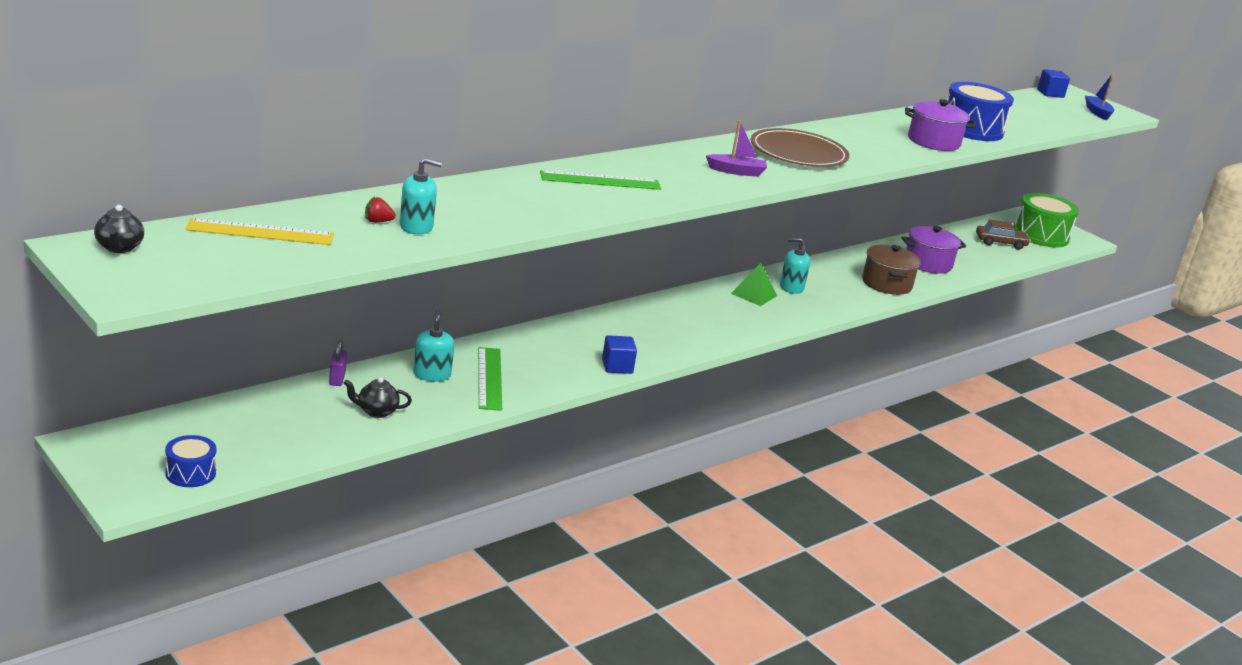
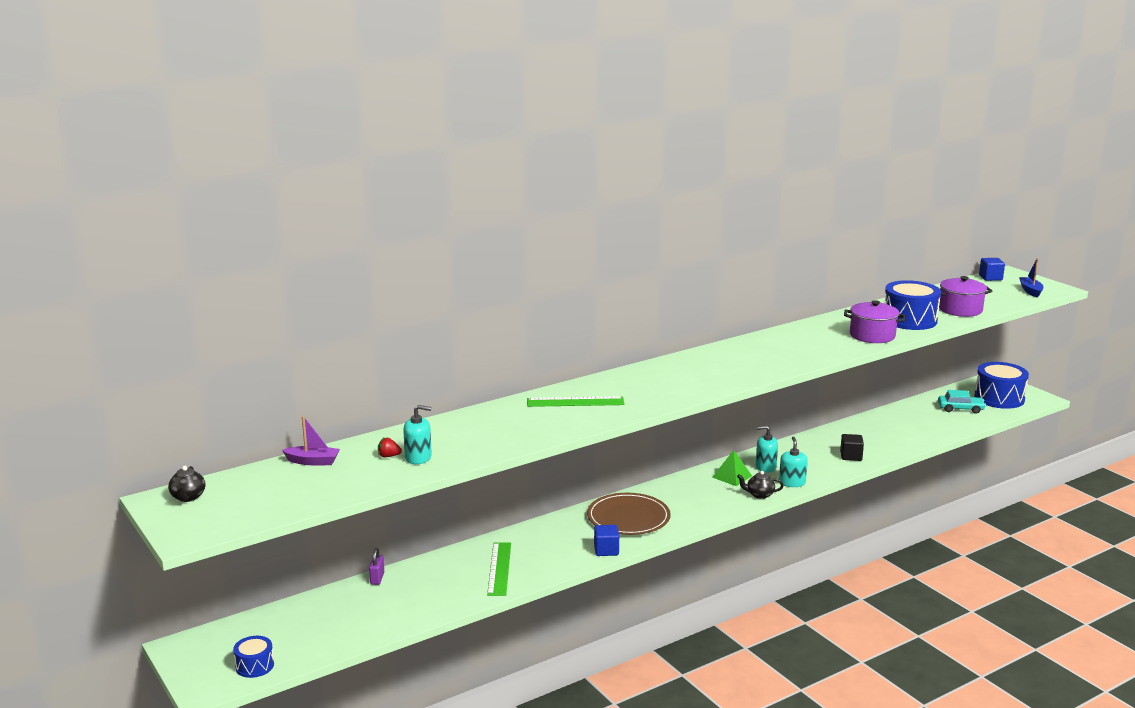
camera: 10 degrees right, 5 degrees down
(260, 232) = (296, 474): yellow ruler -> none
(376, 411) = (405, 604): black teapot -> black teapot (759, 495)
(432, 375) = (453, 569): turquoise soap dispenser -> turquoise soap dispenser (792, 483)
(736, 171) = (692, 382): purple boat -> purple boat (313, 461)
(798, 153) = (749, 359): brown plate -> brown plate (628, 518)
(886, 284) = (851, 456): brown pot -> black cube
(928, 263) = (891, 434): purple pot -> purple pot (960, 310)
(1000, 243) = (960, 409): brown car -> turquoise car
(1040, 235) = (999, 398): green drum -> blue drum

